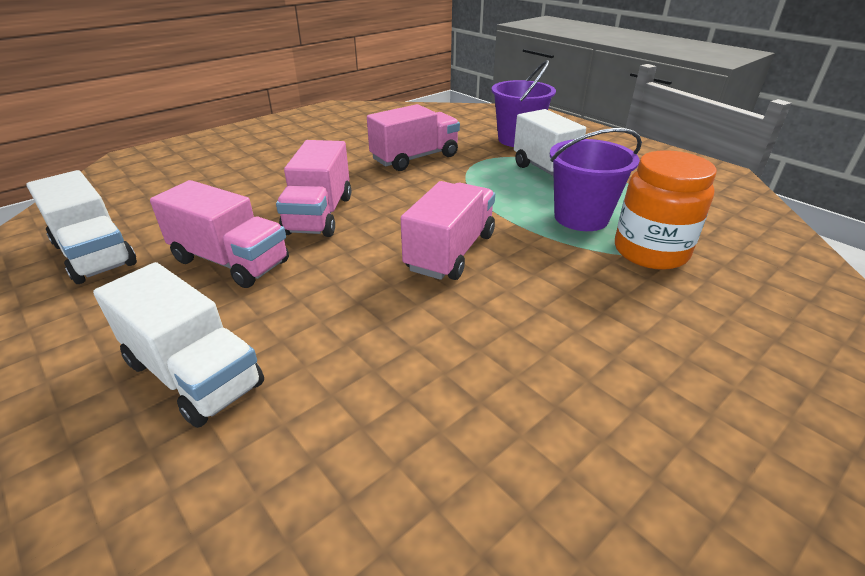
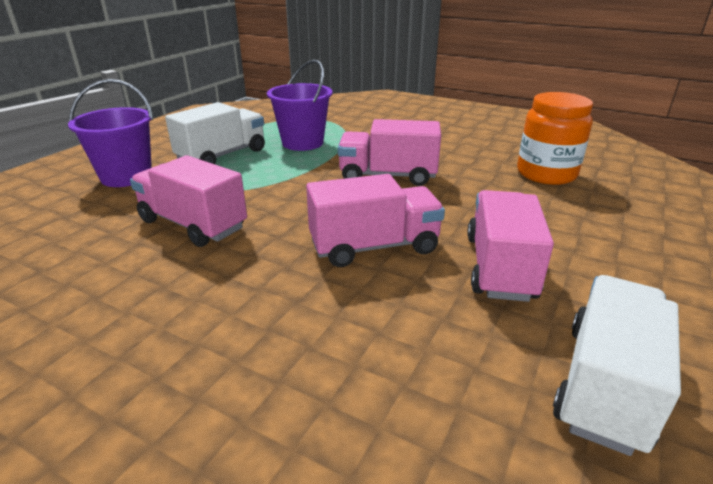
camera: 110 degrees left, 5 degrees down
(193, 374) = (613, 228): white truck -> none
(650, 251) = (337, 126): orange jar -> orange jar (546, 174)

